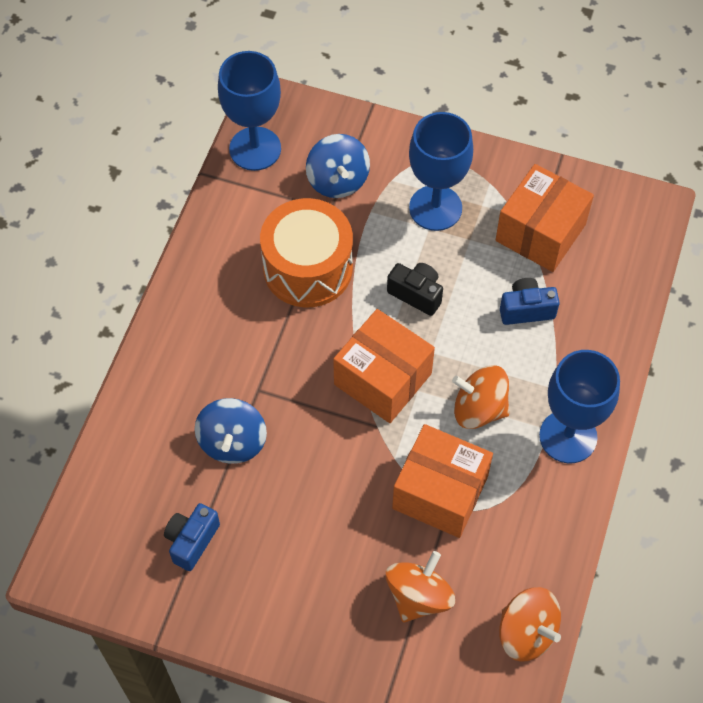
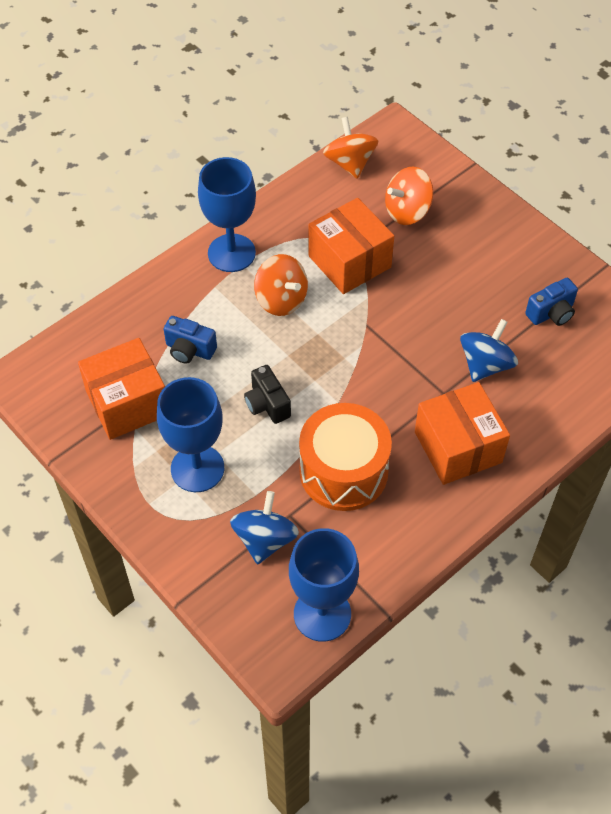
camera: 150 degrees left, 5 degrees down
(383, 379) = (339, 354): orange box -> orange box (457, 447)

